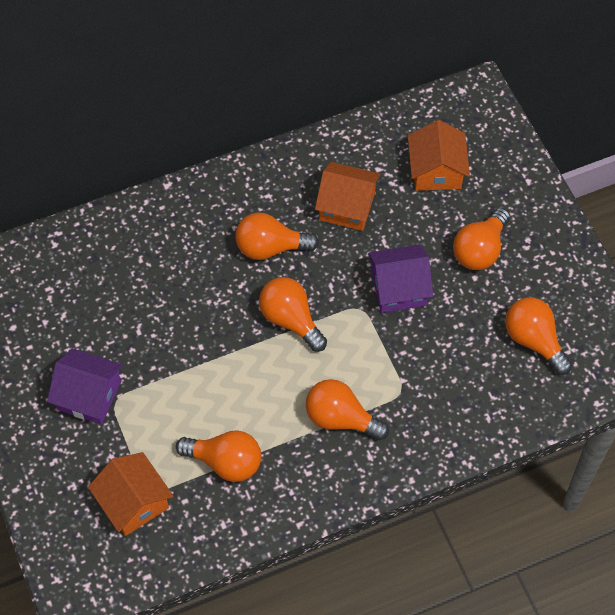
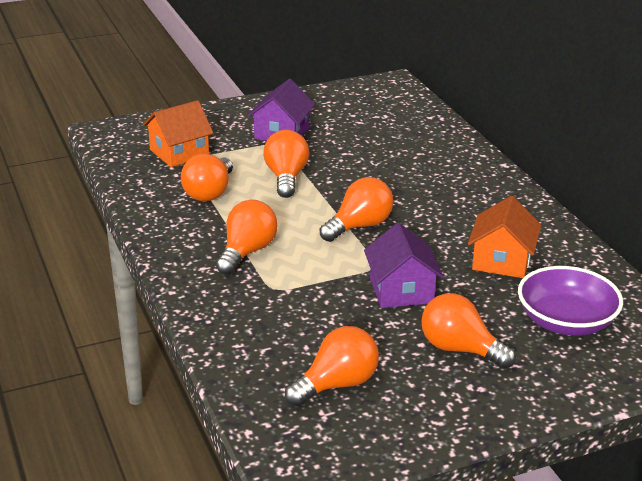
camera: 90 degrees right, 30 degrees down
(270, 247) = (442, 216): orange light bulb -> orange light bulb (286, 177)
(436, 171) = (566, 321): orange house -> purple bowl

